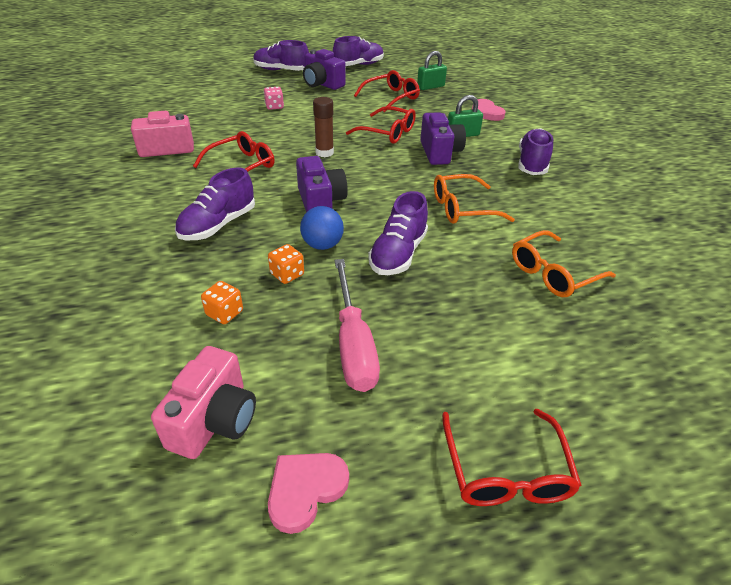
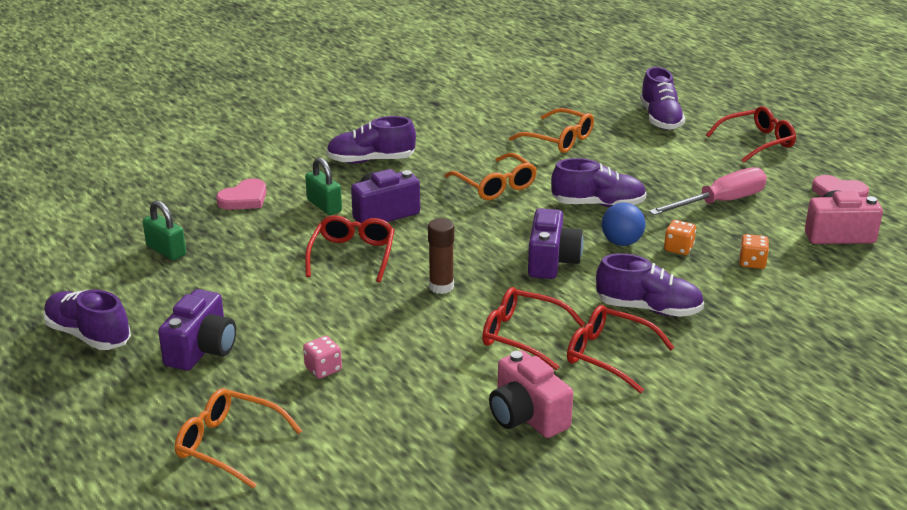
camera: 110 degrees left, 10 degrees down
(240, 81) = (229, 445): none -> orange glasses
(281, 70) = (152, 414): purple shoe -> purple shoe (660, 118)
(320, 202) = (551, 261): purple camera -> purple camera turned 135 degrees clockwise
(391, 98) = (228, 275): red glasses -> red glasses (609, 355)

